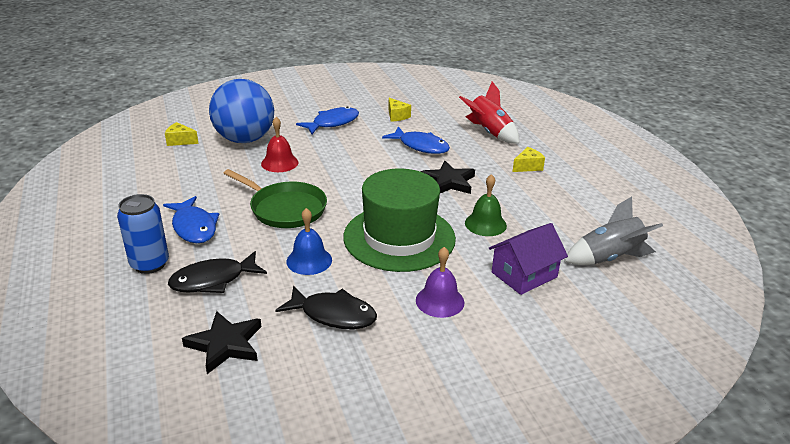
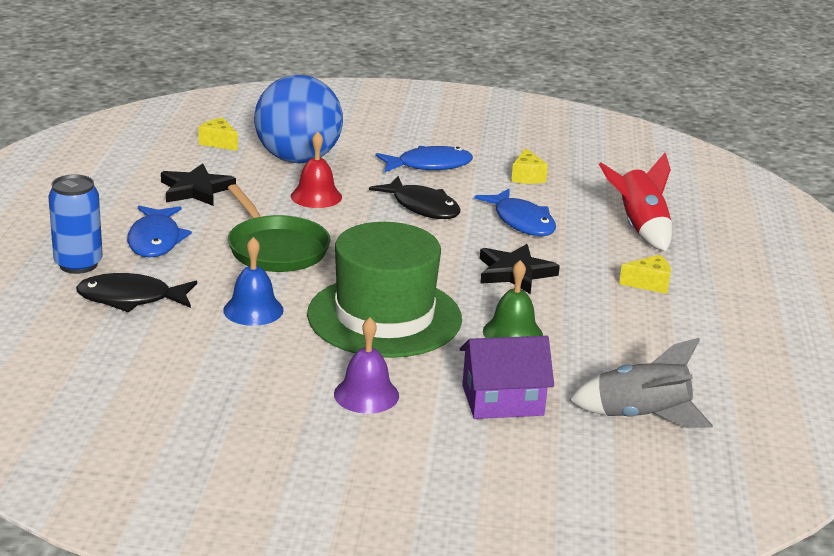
camera: 25 degrees right, 5 degrees down
(225, 344) = (92, 362): black star -> black star (196, 190)
(333, 315) = (230, 370): black fish -> black fish (422, 207)

